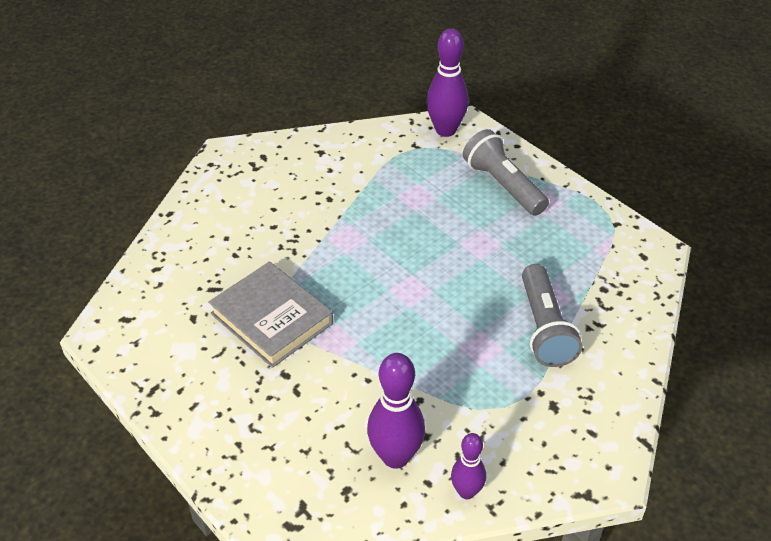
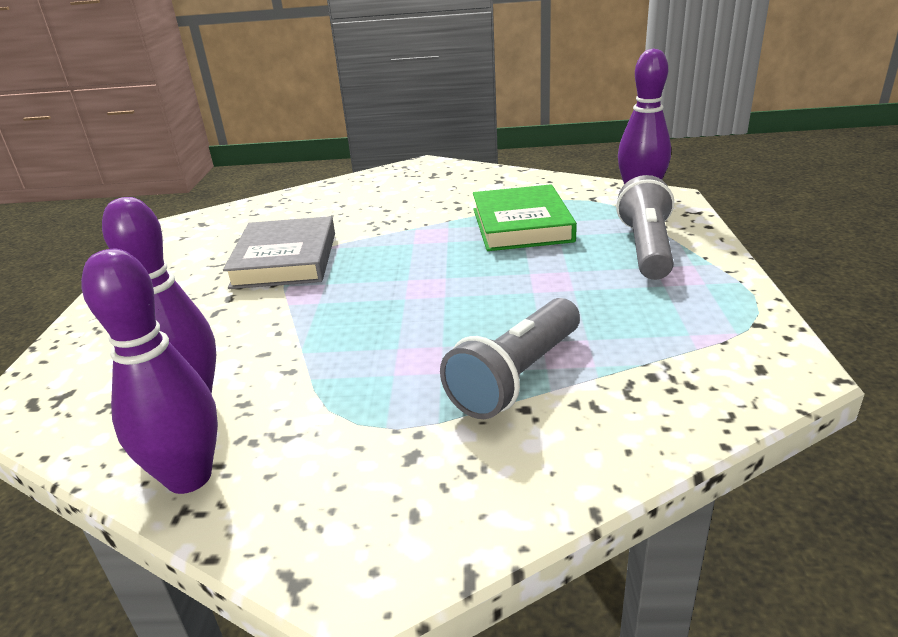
camera: 45 degrees right, 15 degrees down
(400, 198) = (521, 225): none -> green book
(466, 492) = (189, 477): purple bowling pin -> purple bowling pin, size x1.67

